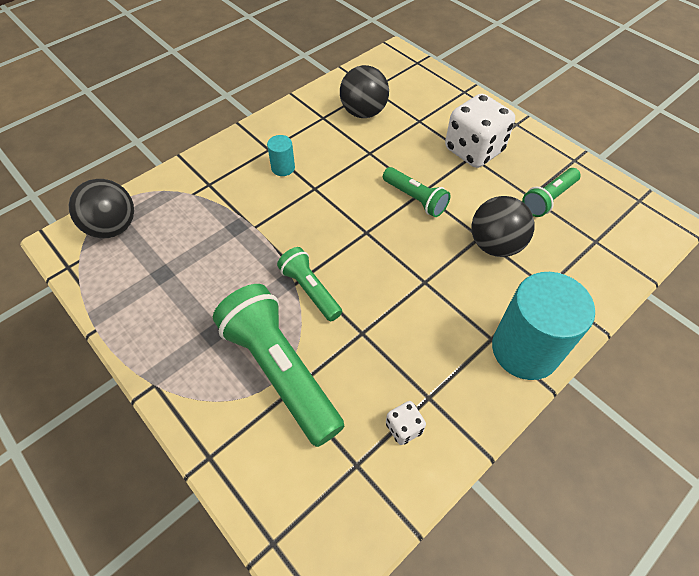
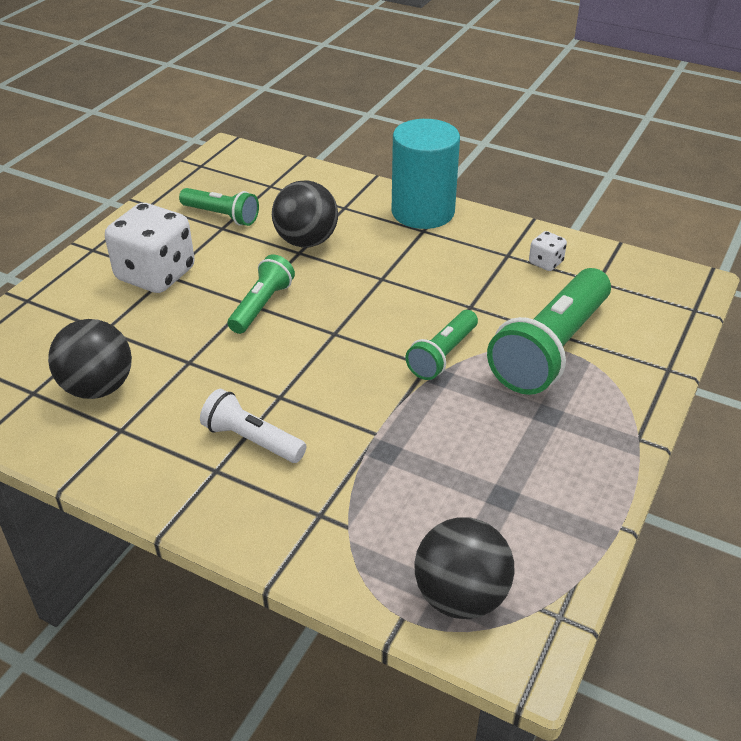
camera: 110 degrees left, 15 degrees down
(283, 168) = (252, 440): turquoise cylinder -> white flashlight

